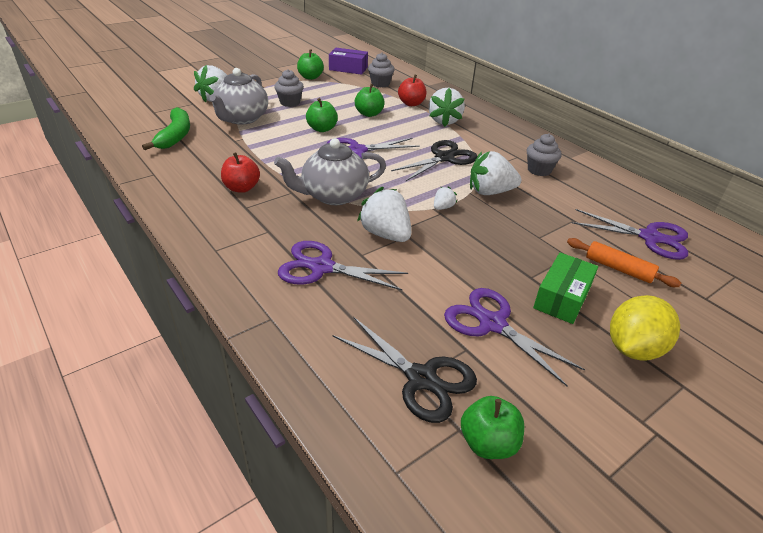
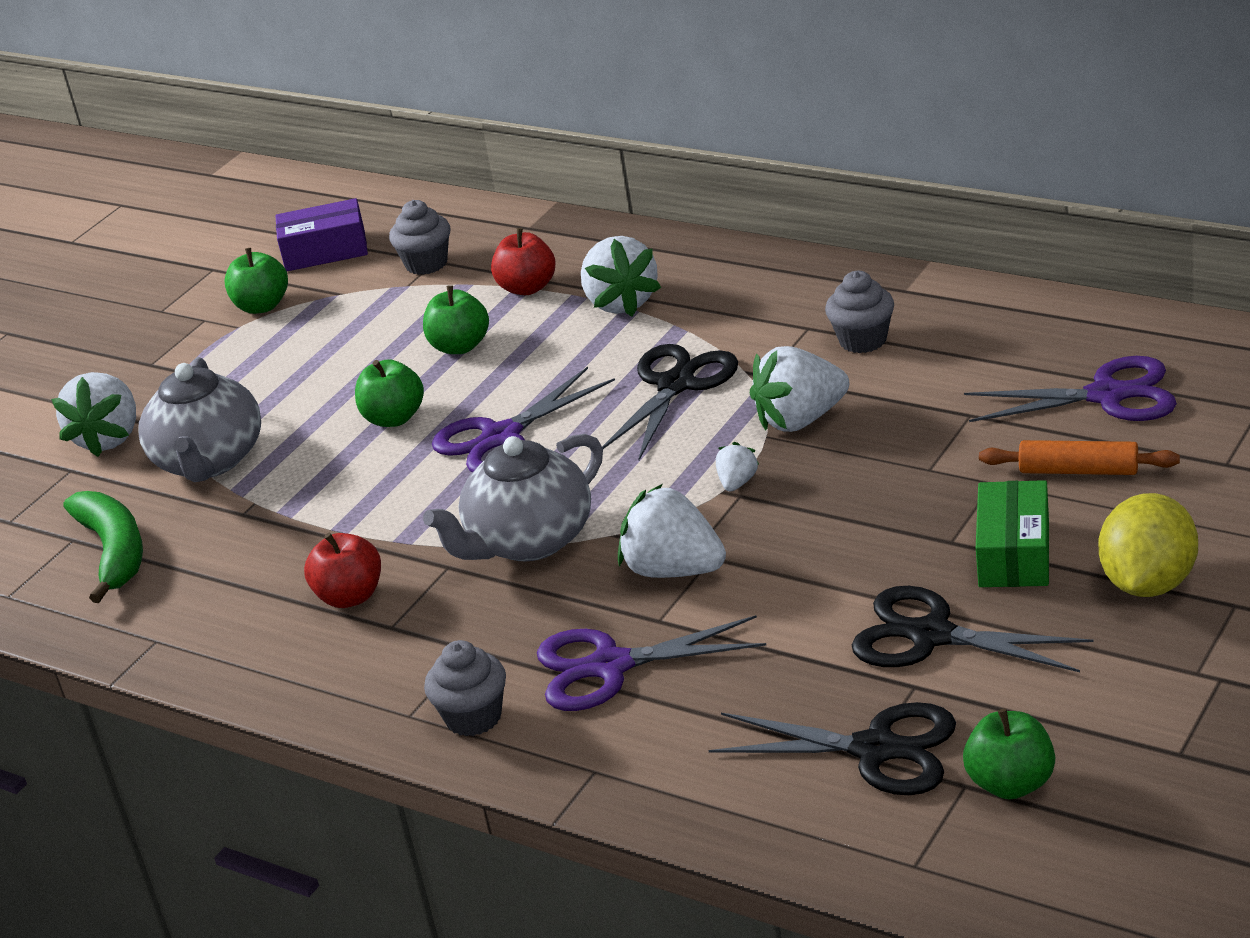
camera: 15 degrees left, 5 degrees down
(290, 102) = (275, 385): grey cupcake -> grey cupcake (473, 717)
(492, 324) = (931, 636): purple scissors -> black scissors

